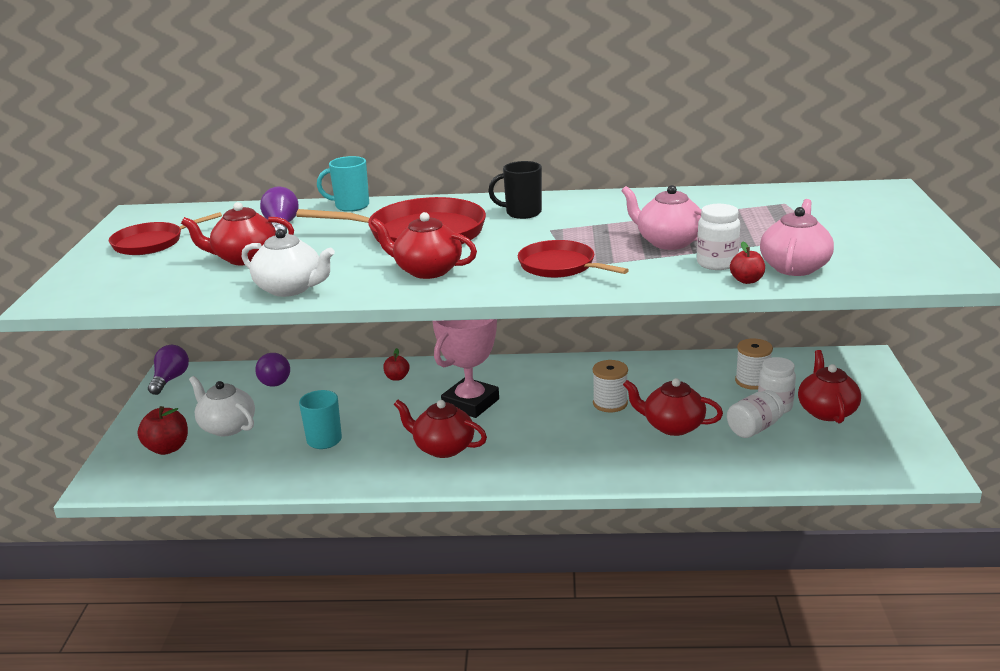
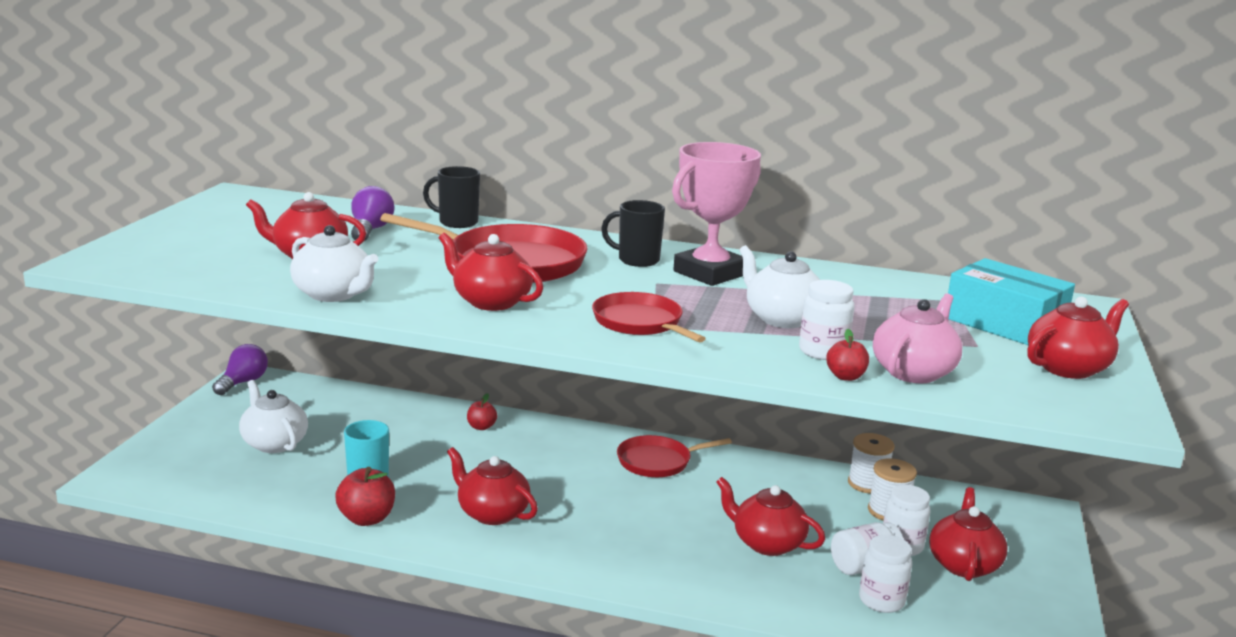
camera: 10 degrees right, 5 degrees down
(152, 243) = (227, 224): red pan -> red pan (658, 461)
(167, 448) = (201, 453): red apple -> red apple (367, 519)
(275, 380) = (351, 404): purple light bulb -> none
(351, 206) = (457, 222): turquoise mug -> black mug
(470, 403) = (548, 471): pink trophy -> pink trophy (710, 273)
(610, 403) = (706, 503): white spool -> white spool (867, 484)
(668, 242) = (781, 319): pink teapot -> white teapot
(779, 452) = (881, 601): none -> white jar
(836, 214) = (1004, 323): none -> turquoise box
(904, 242) = (1068, 368): none -> red teapot

